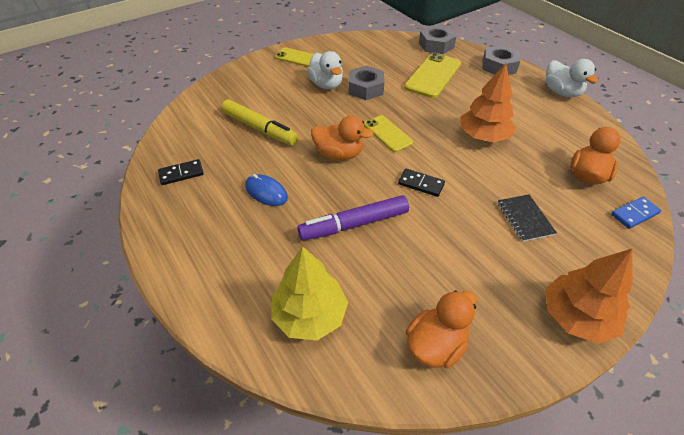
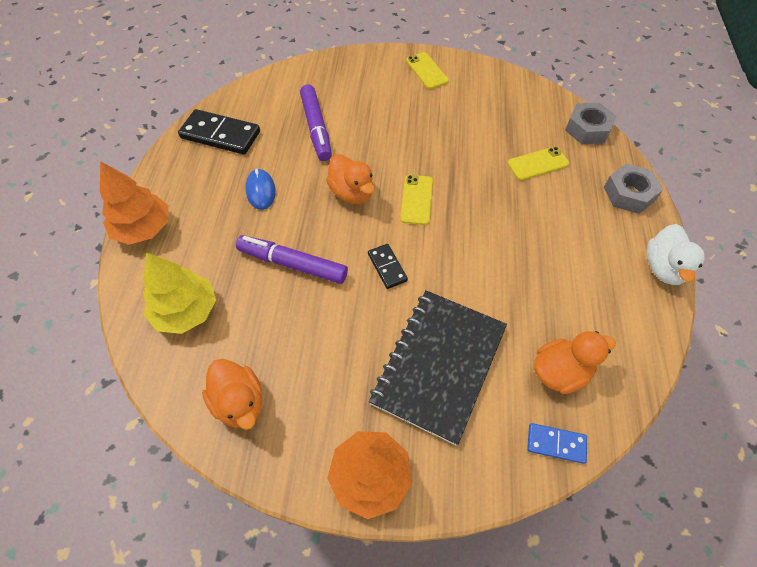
camera: 40 degrees right, 10 degrees up
(181, 174) = (220, 135): black domino -> black domino, size x1.83
(259, 128) = (316, 128): yellow marker -> purple marker
(326, 84) = (420, 115): white duck -> none
(365, 88) = (452, 139): grey nut -> none
(433, 76) = (537, 164): yellow phone -> yellow phone, size x0.64
(435, 345) = (239, 402): orange duck -> orange duck turned 60 degrees clockwise
(483, 136) = (505, 260): orange tree -> orange tree (143, 228)
(525, 218) = (438, 365): black notebook -> black notebook, size x2.22

